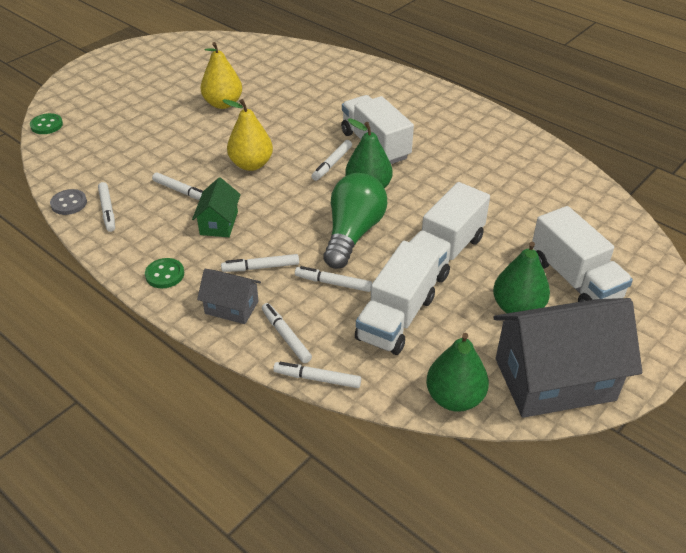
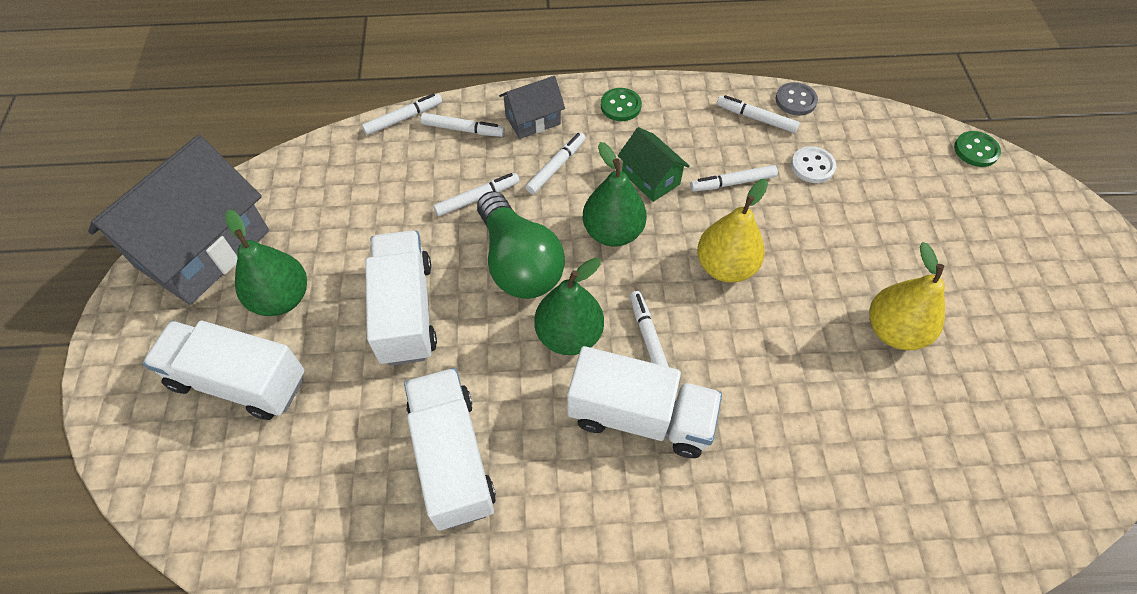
camera: 135 degrees right, 15 degrees up
(130, 171) = (812, 166): none -> white button
(396, 318) = (389, 206): white truck -> white truck (452, 458)
(454, 398) = (282, 175): green pear -> green pear (613, 232)

